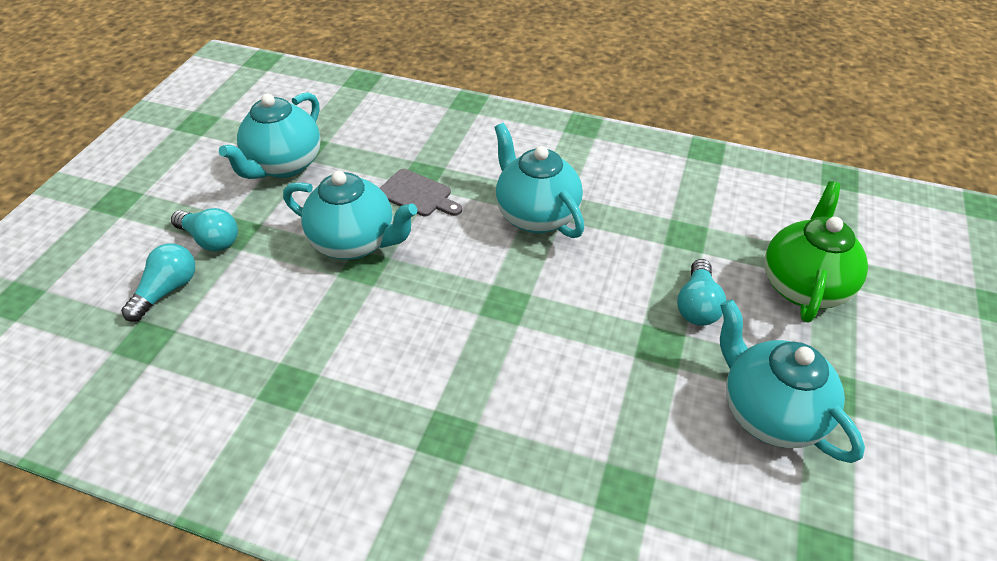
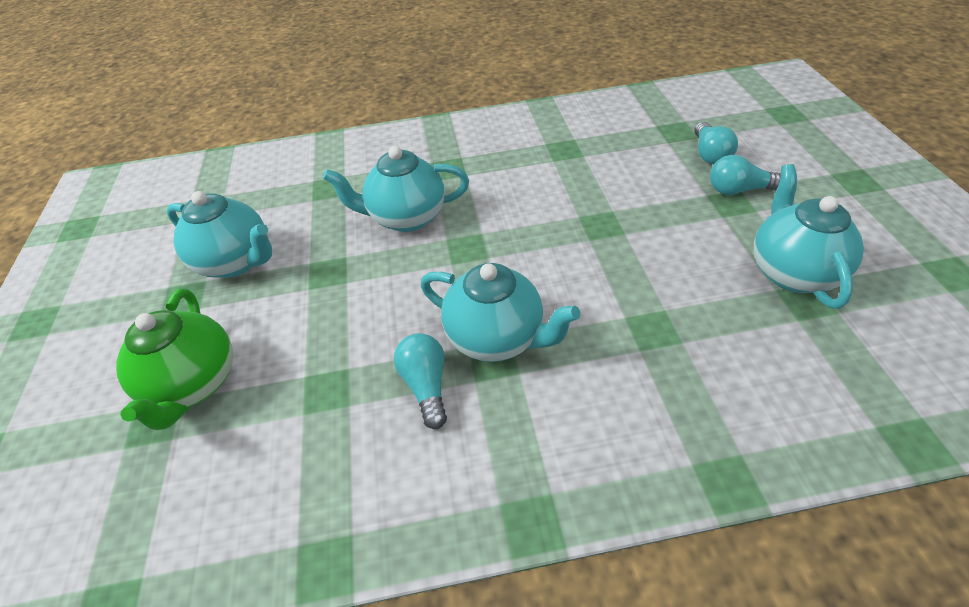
camera: 155 degrees right, 0 degrees up
(355, 242) = (630, 237): turquoise teapot -> turquoise teapot (406, 217)
(418, 194) = (631, 304): grey cutting board -> none
(697, 305) = (302, 317): turquoise light bulb -> turquoise light bulb (426, 385)

